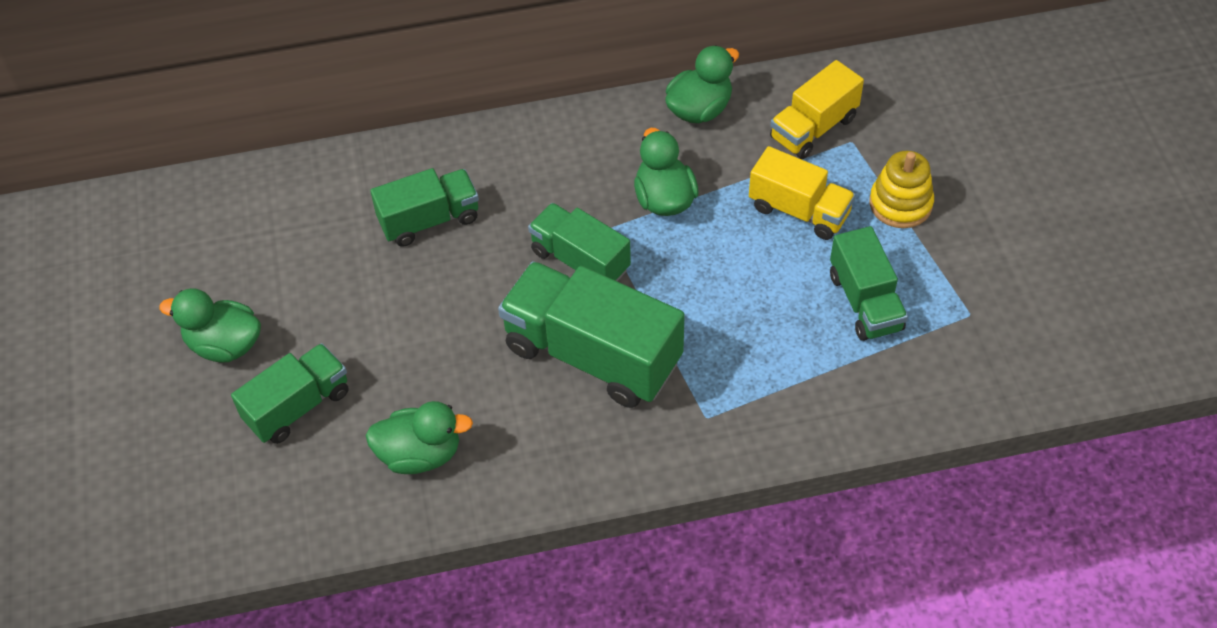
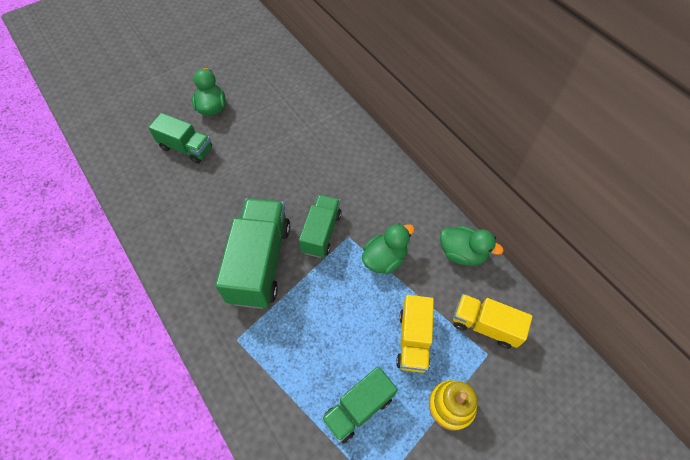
camera: 65 degrees right, 5 degrees up
(420, 454) = (172, 208): green duck -> none
(429, 220) = (317, 155): green truck -> none

